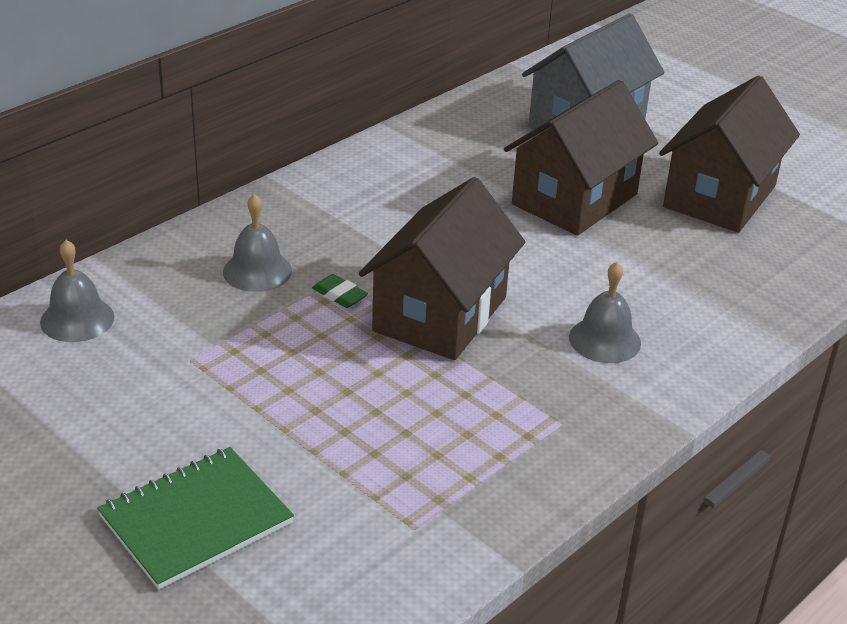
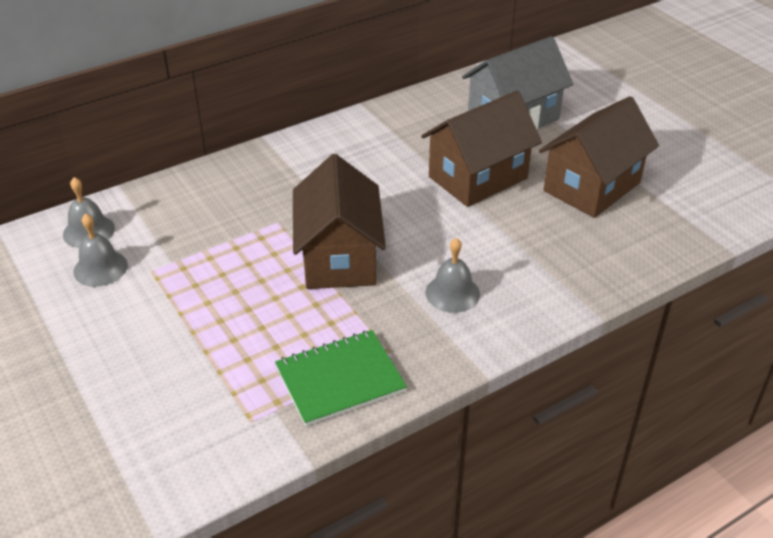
camera: 15 degrees right, 5 degrees up
(196, 520) = (104, 392): green notebook -> green notebook (340, 379)
(257, 271) = (224, 209): grey bell -> grey bell (100, 268)
(339, 295) = (274, 234): green eraser -> none
(440, 314) = (339, 258): brown house -> brown house turned 45 degrees counterclockwise

